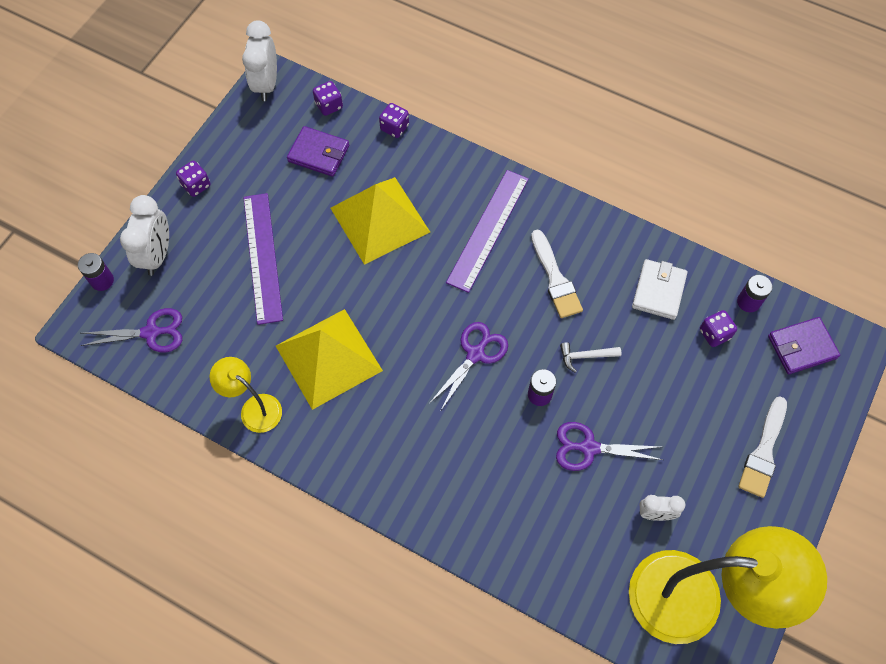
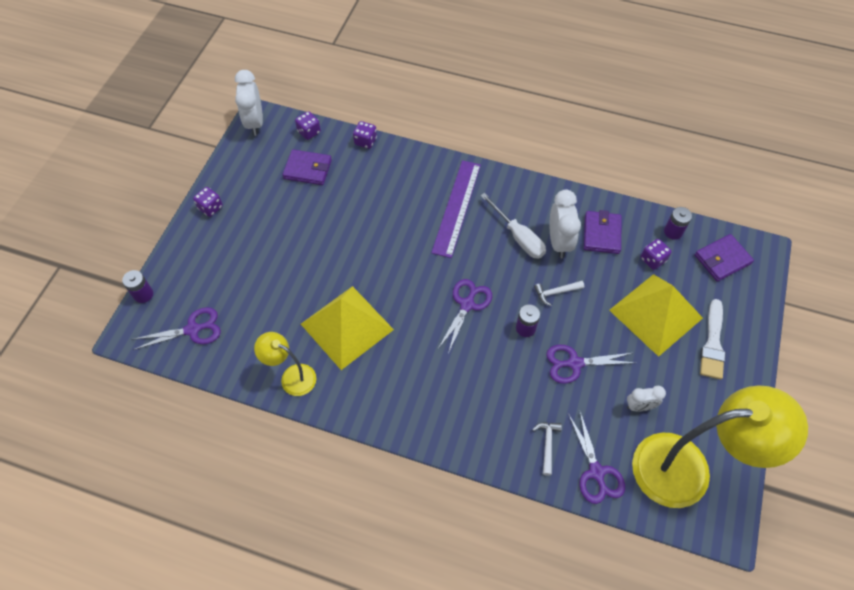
camera: 10 degrees left, 5 degrees down
(157, 255) = (187, 267): white clock -> white clock (559, 242)
(263, 257) = (276, 255): purple ruler -> none
(380, 219) = (368, 212): yellow pyramid -> yellow pyramid (656, 314)
(535, 540) = (547, 445): none -> white hammer
(555, 278) = (518, 237): white brush -> white screwdriver
(585, 583) = (596, 472): none -> purple scissors
(658, 291) = (601, 234): white wallet -> purple wallet

